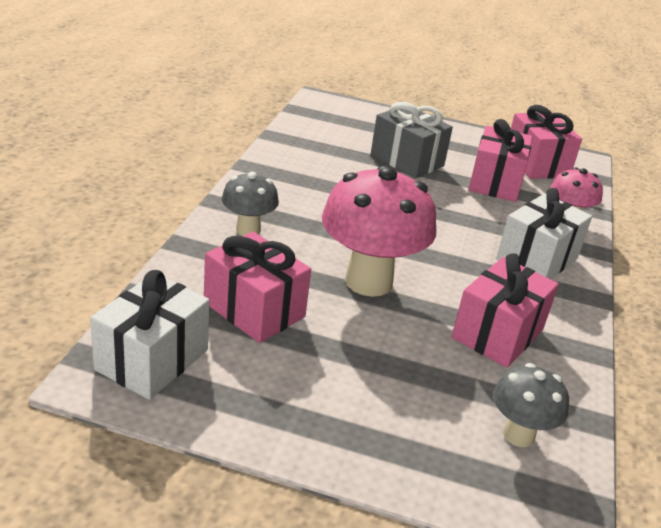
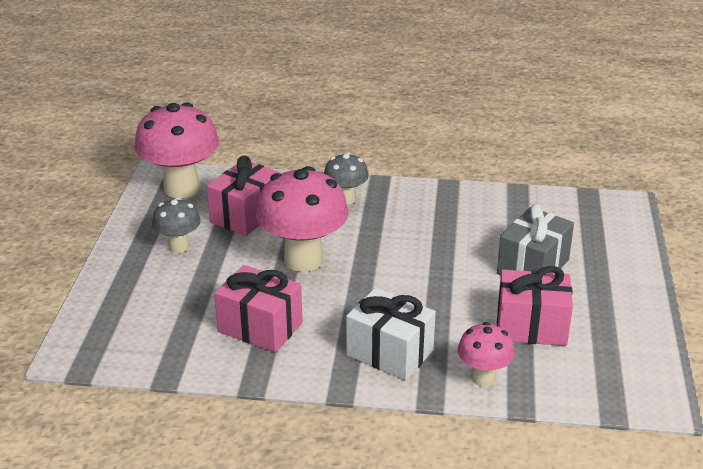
camera: 85 degrees right, 0 degrees up
(152, 360) = (181, 188): white gift -> pink mushroom
(518, 435) = (145, 336): grey mushroom -> grey mushroom (179, 246)
(536, 164) = (606, 359): pink gift -> none

